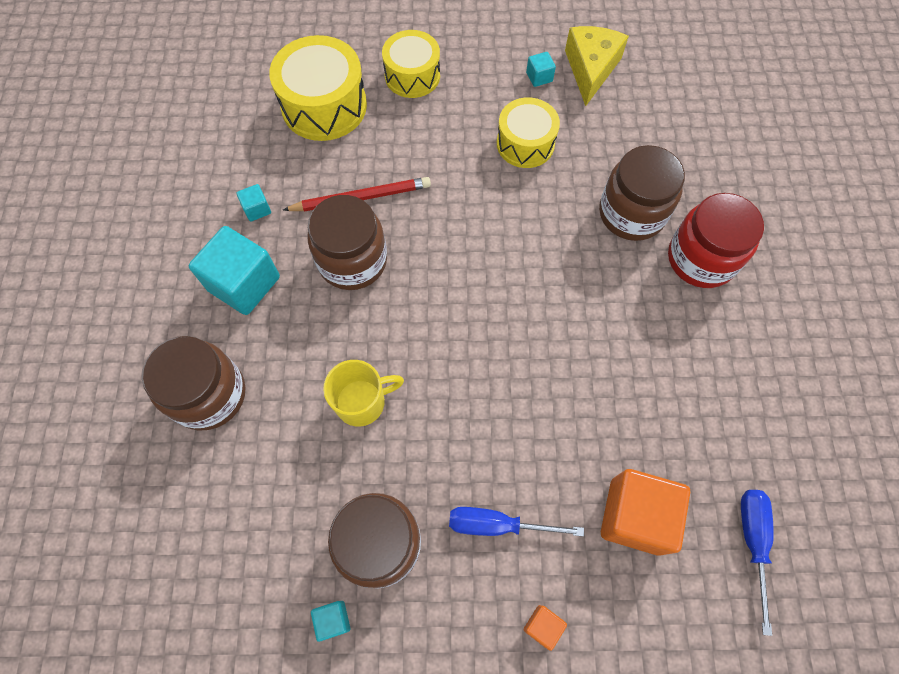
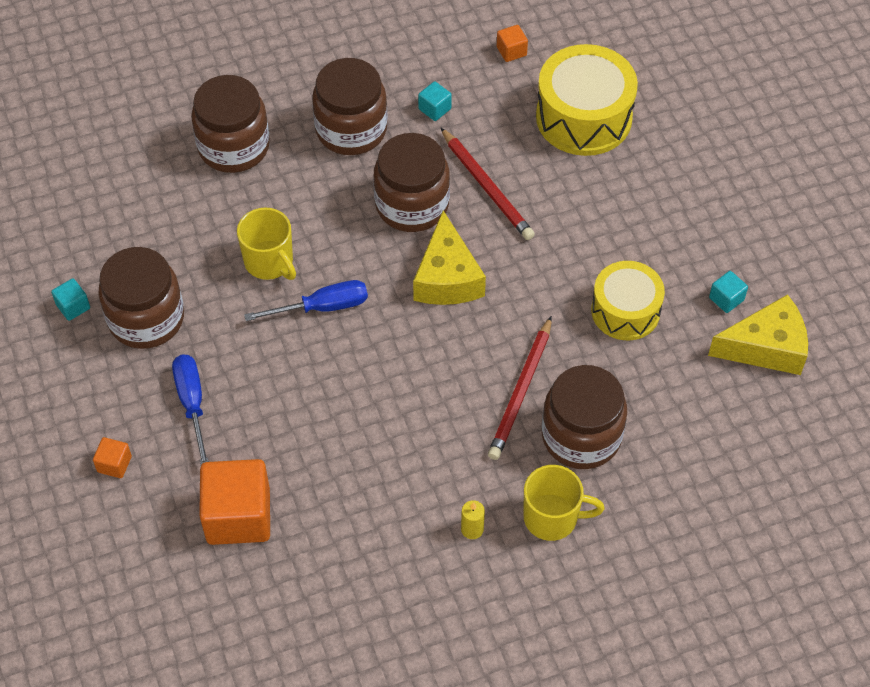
camera: 70 degrees right, 10 degrees down
(227, 132) = (511, 51): none -> orange cube
(244, 283) = (351, 129): turquoise cube -> brown jar
(412, 76) = (664, 180): yellow drum -> none
(442, 258) = (447, 278): none -> yellow cheese
(576, 241) = (521, 391): none -> red pencil
(697, 321) = (472, 529): none -> yellow candle
(701, 259) = (552, 517): red jar -> yellow mug
(752, 542) = (247, 625): blue screwdriver -> blue screwdriver (322, 307)

